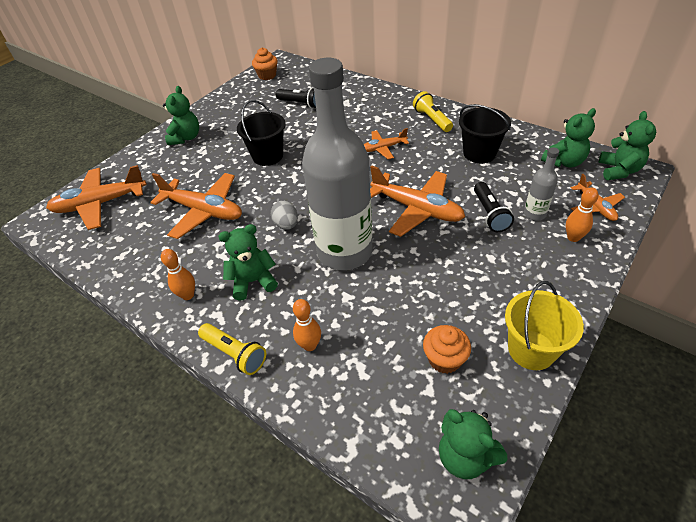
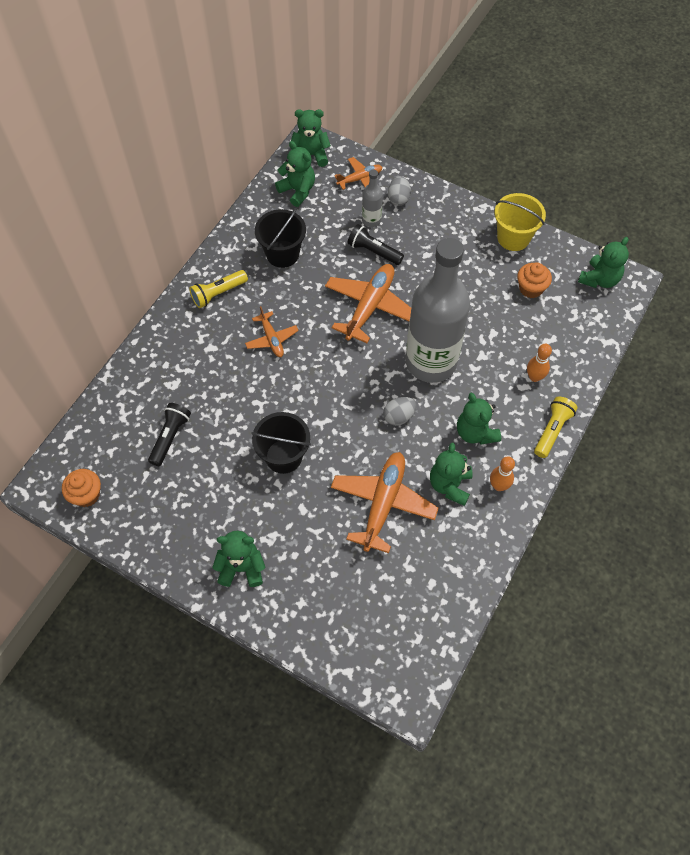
camera: 100 degrees left, 15 degrees up
(100, 204) = (377, 630): orange plane -> none
(203, 257) = (450, 485): none -> green teddy bear
(490, 214) = (373, 251): black flashlight -> black flashlight turned 135 degrees counterclockwise
(573, 237) = (398, 199): orange bowling pin -> grey egg

